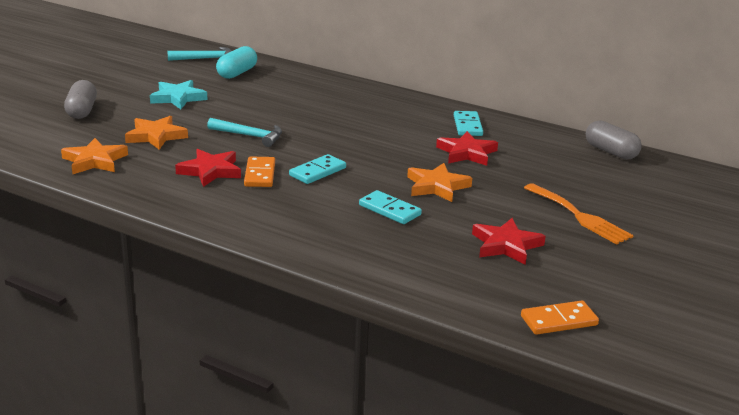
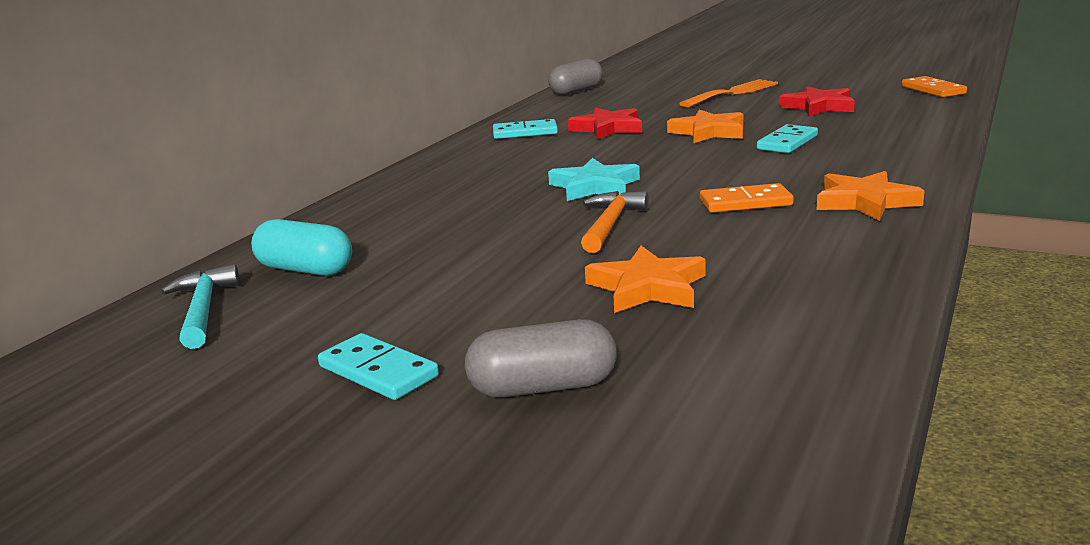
camera: 90 degrees left, 5 degrees down
(94, 161) = (795, 319): orange star -> orange star (865, 202)
(178, 98) = (446, 300): turquoise star -> turquoise star (594, 186)
(210, 171) = (760, 230): red star -> none
(249, 136) = (610, 224): turquoise hammer -> orange hammer
(317, 172) = (711, 177): turquoise domino -> turquoise domino (378, 371)

